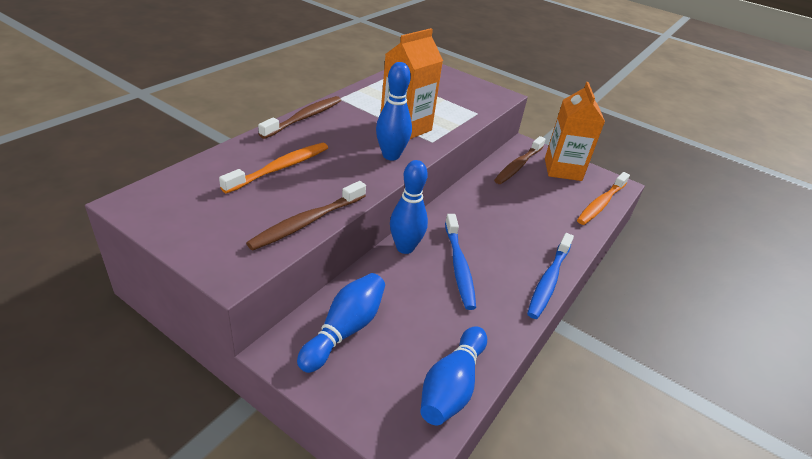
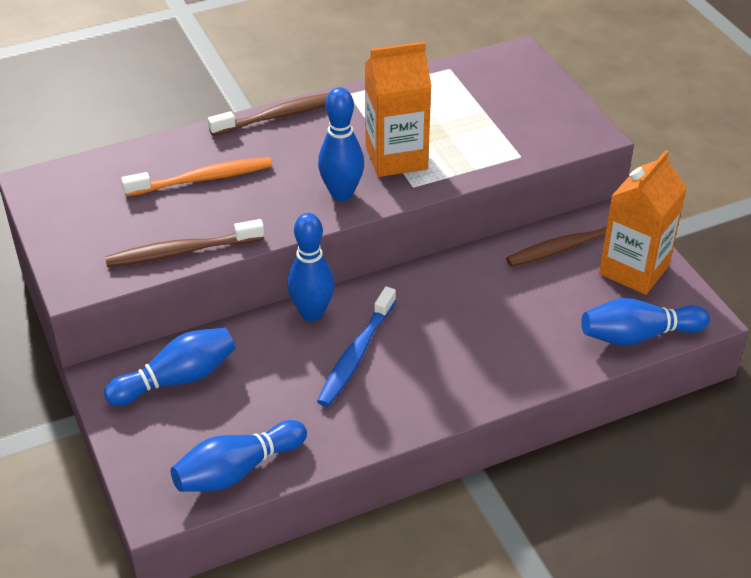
camera: 35 degrees right, 5 degrees up
(548, 281) = (451, 408): blue toothbrush -> none
(601, 203) = (638, 335): orange toothbrush -> blue bowling pin

